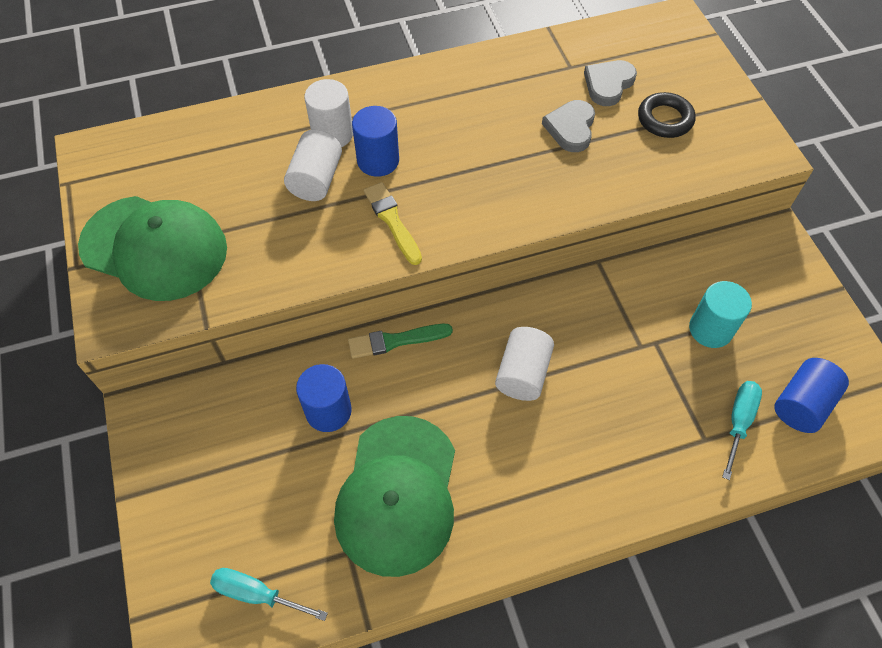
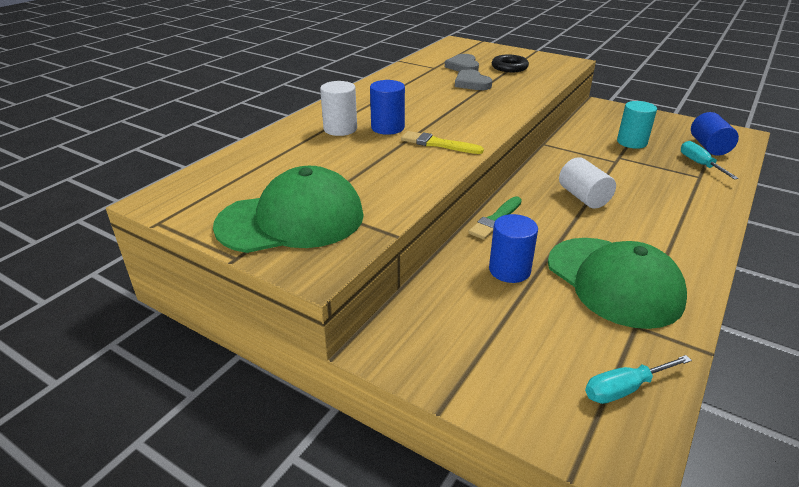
camera: 40 degrees left, 25 degrees down
(316, 179) = (361, 148): white cylinder -> none

